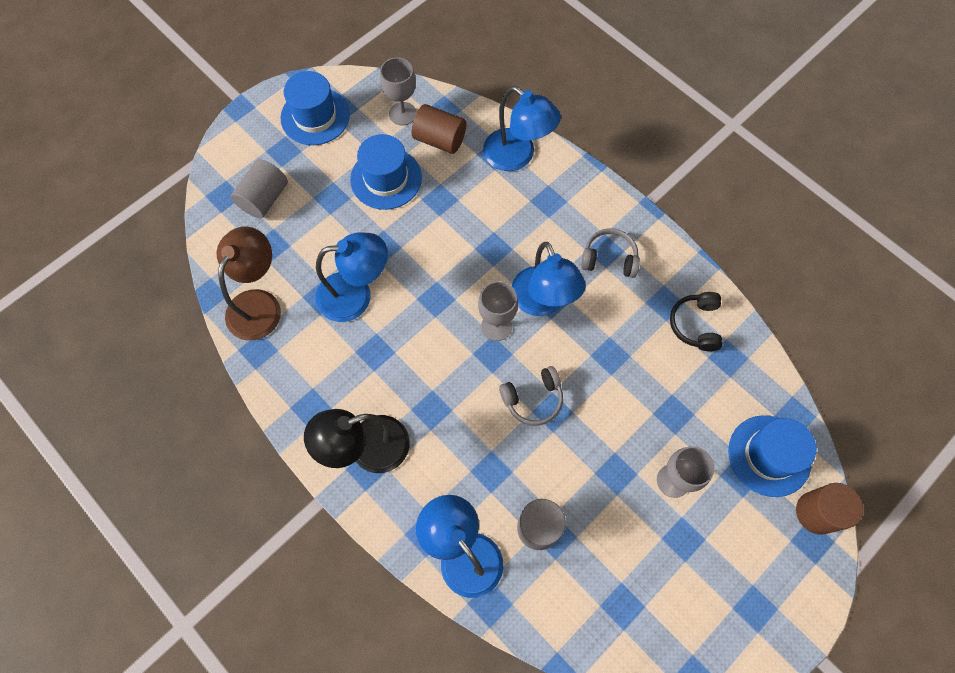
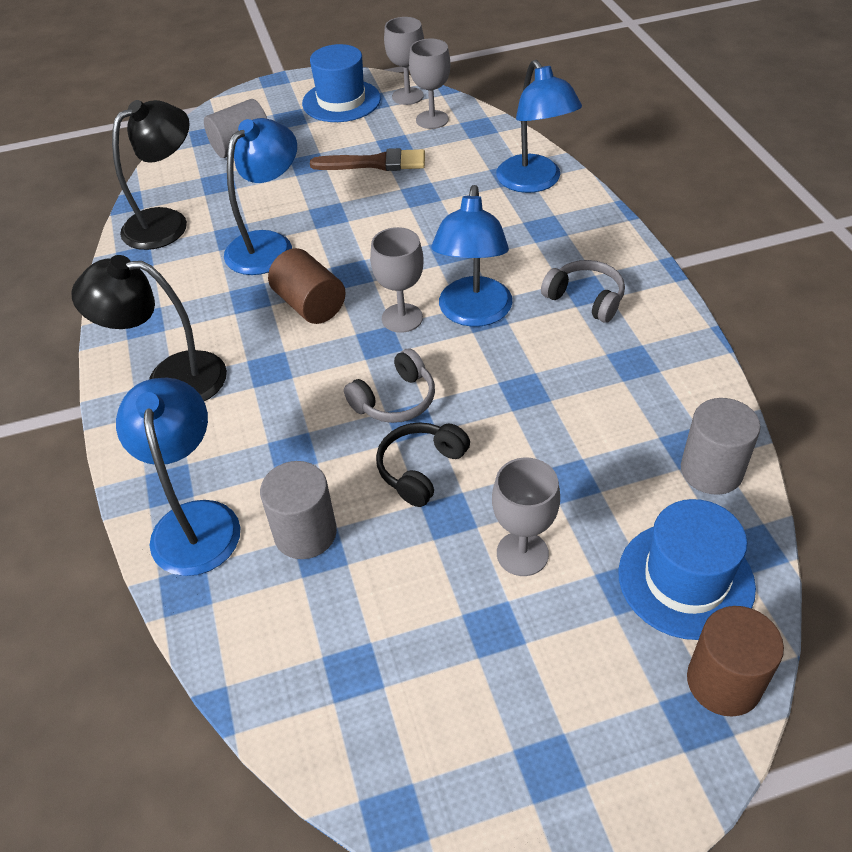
camera: 30 degrees right, 20 degrees down
(259, 304) = (167, 223): brown lamp -> black lamp
(356, 295) = (268, 245): blue lamp -> blue lamp turned 75 degrees counterclockwise
(367, 92) = (407, 96): none -> grey goblet
(386, 178) = (375, 163): blue hat -> brown brush
(439, 139) = (456, 148): brown cylinder -> brown cylinder (310, 305)
(533, 399) = (395, 400): grey headphones -> grey headphones turned 45 degrees counterclockwise
(695, 325) = (661, 397): black headphones -> black headphones (420, 469)
(749, 370) = (711, 470): none -> grey cylinder

